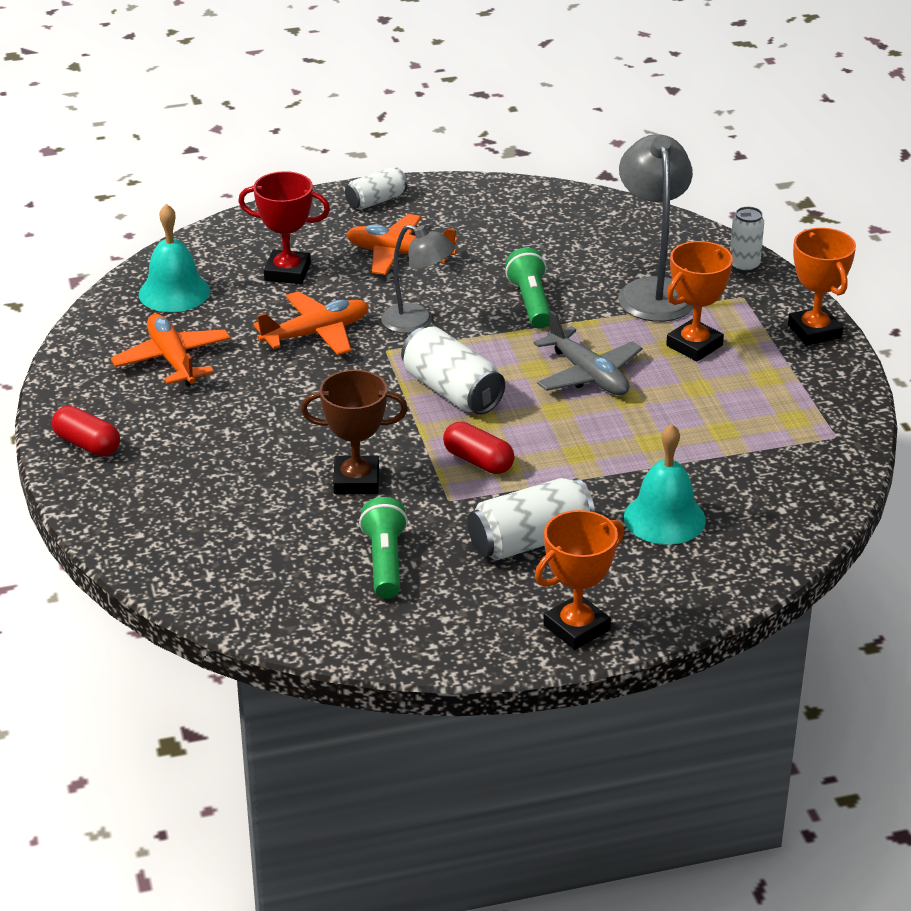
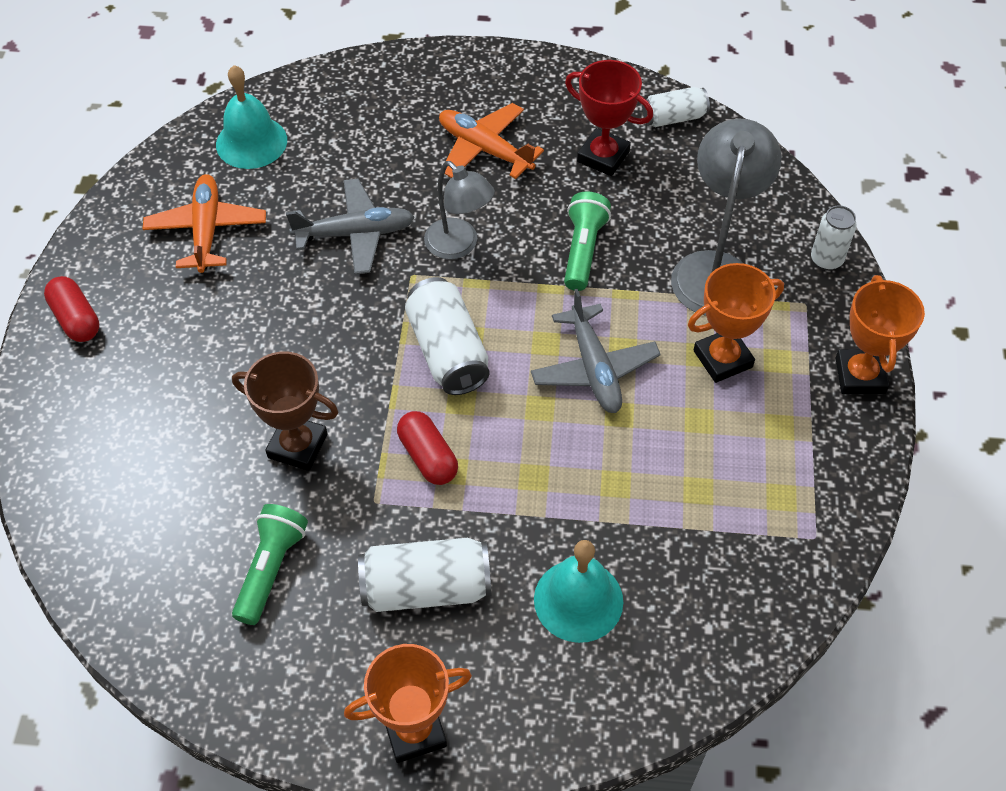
camera: 20 degrees right, 20 degrees up
(287, 272) = (367, 144): red trophy -> red trophy (603, 157)
(316, 334) = (355, 234): orange plane -> grey plane
(376, 201) = (496, 72): white can -> white can (674, 118)

